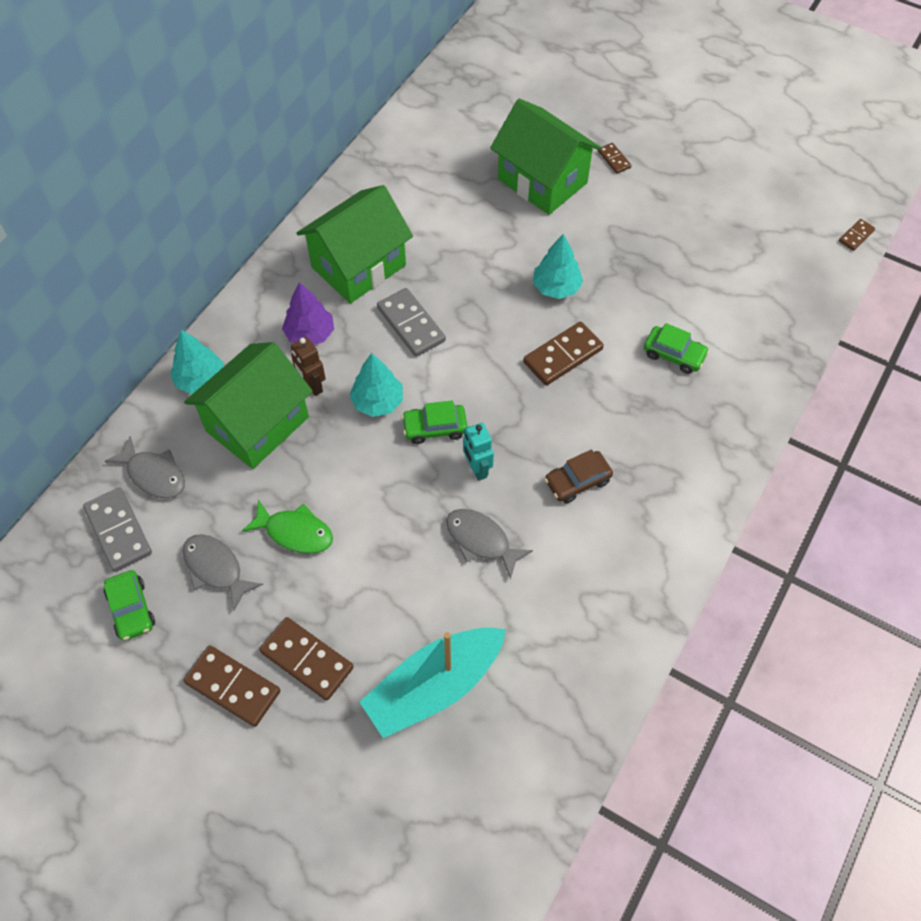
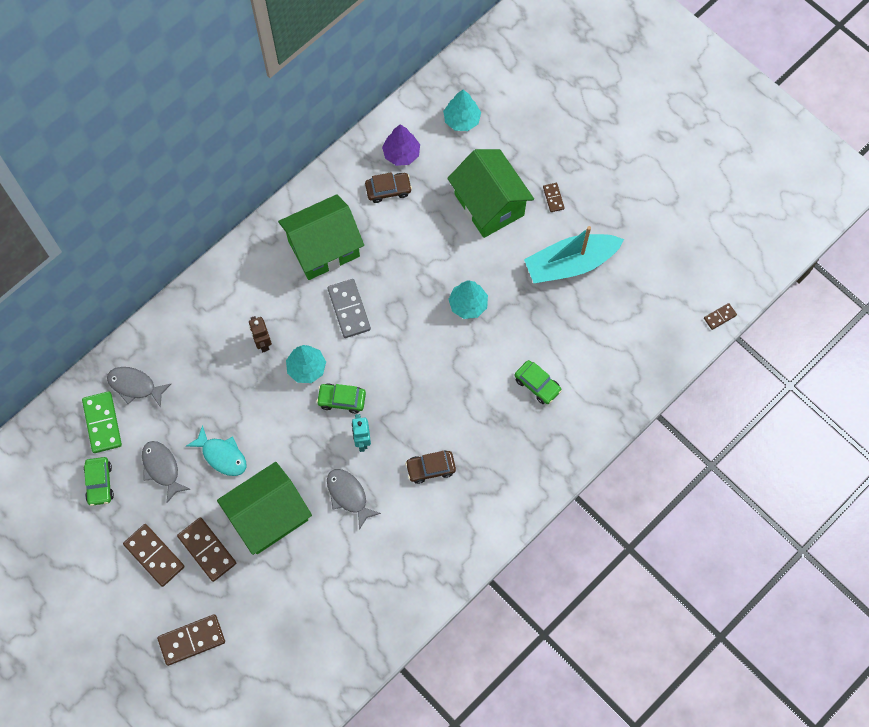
camera: 15 degrees right, 10 degrees up
(119, 531) = (102, 423): grey domino -> green domino
(154, 474) = (135, 386): grey fish -> grey fish turned 150 degrees clockwise
(200, 379) = (184, 317): turquoise tree -> turquoise tree (461, 120)
(257, 424) = (216, 364): green house -> green house (269, 516)
(295, 532) = (222, 455): green fish -> turquoise fish
(310, 334) = (272, 299): purple tree -> purple tree (401, 154)
(418, 190) = (388, 190): none -> brown car
(434, 686) = (286, 591): turquoise boat -> turquoise boat (570, 264)
(563, 355) = (453, 364): brown domino -> brown domino (191, 640)

